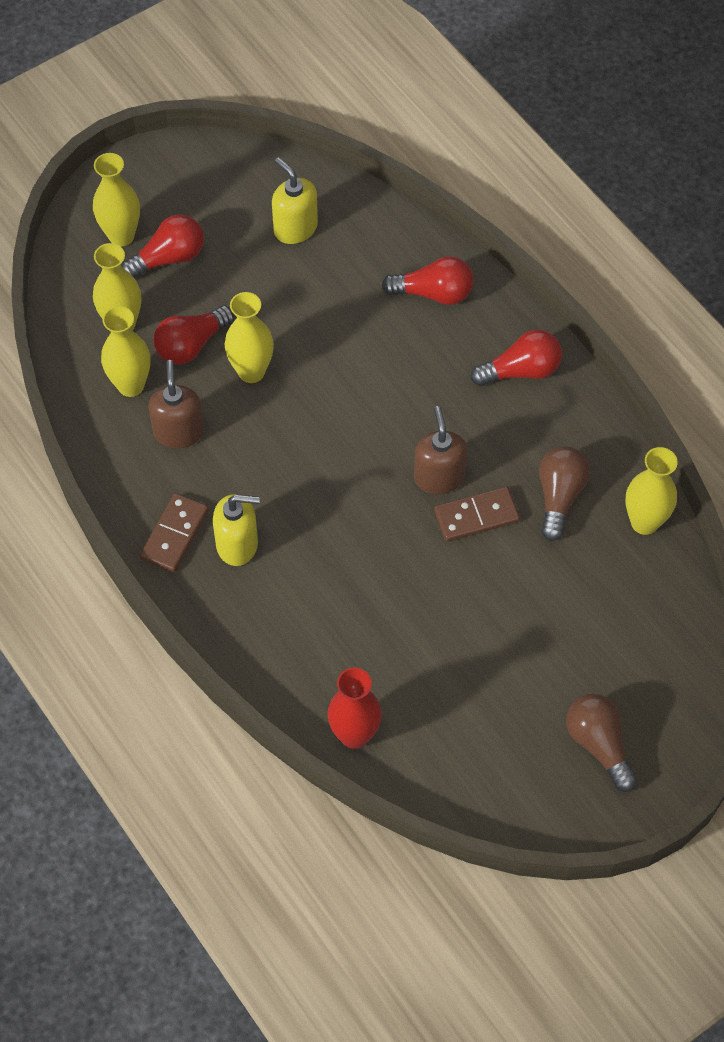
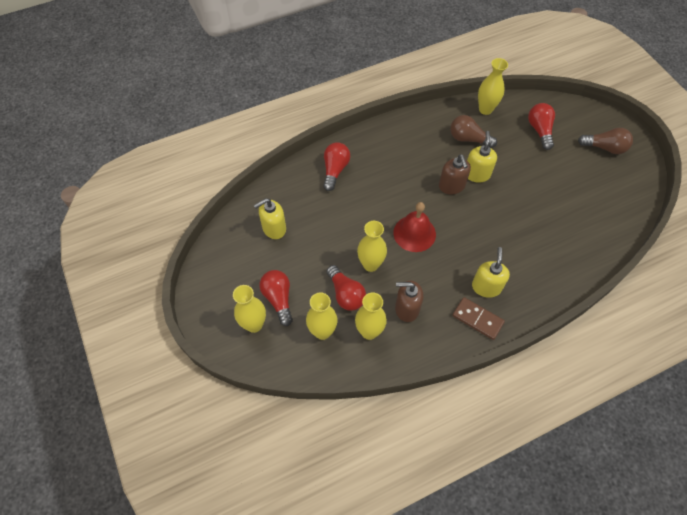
camera: 80 degrees left, 0 degrees up
(325, 428) = (414, 233): none -> red bell
(354, 735) = (604, 247): red vase -> none
(439, 477) = (451, 186): brown soap dispenser -> brown soap dispenser turned 105 degrees counterclockwise
(476, 516) = (477, 174): brown domino -> yellow soap dispenser
(521, 371) = (391, 141): red light bulb -> red light bulb (539, 130)
(599, 745) = (604, 147): brown light bulb -> brown light bulb turned 150 degrees counterclockwise

